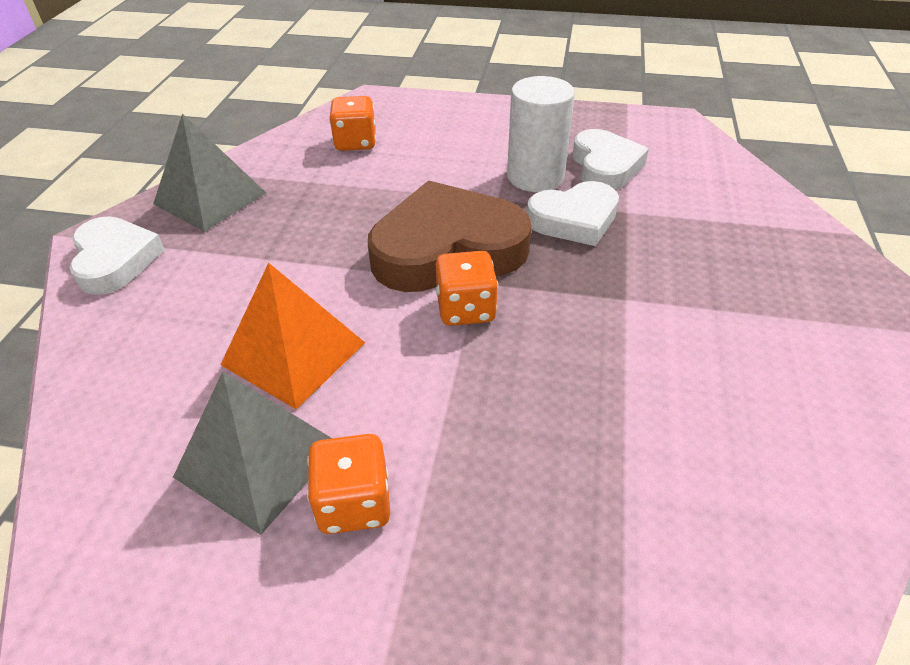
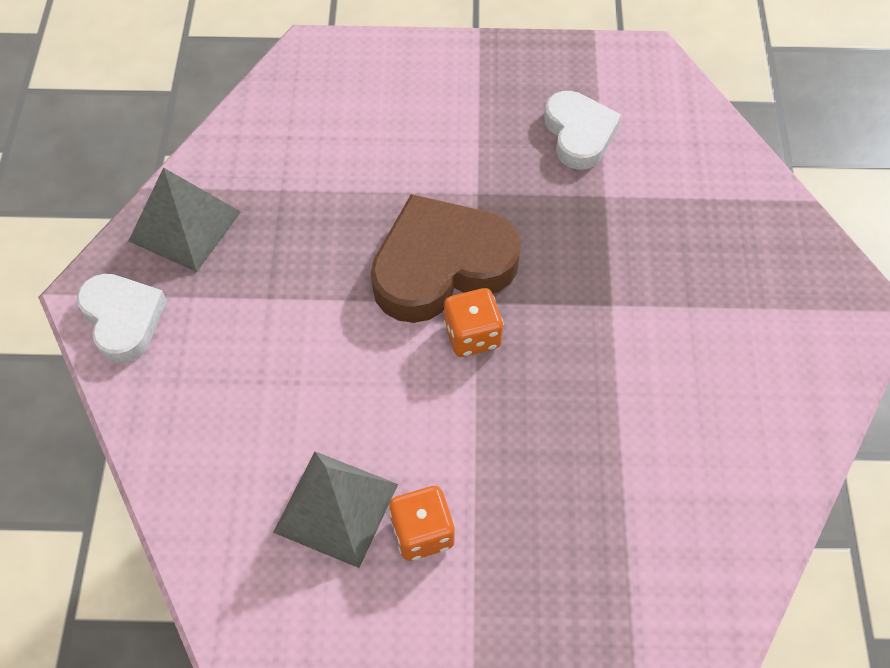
camera: 10 degrees left, 15 degrees up
(294, 353) = (332, 403): orange pyramid -> none
(355, 142) = (312, 125): orange dice -> none
(535, 177) = (511, 157): white cylinder -> none
(574, 219) = (556, 213): white heart -> none

